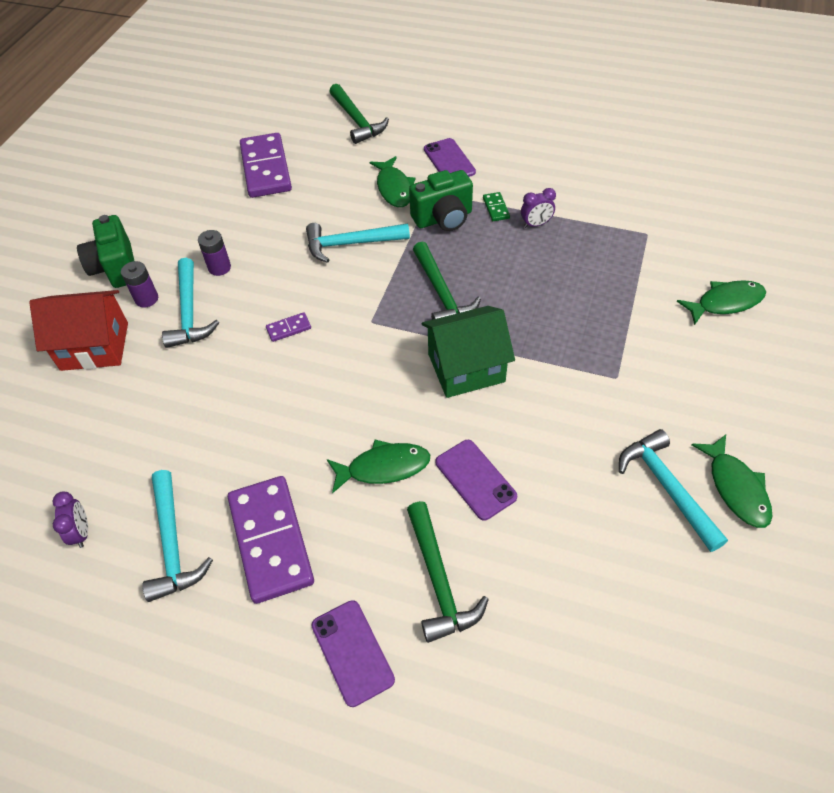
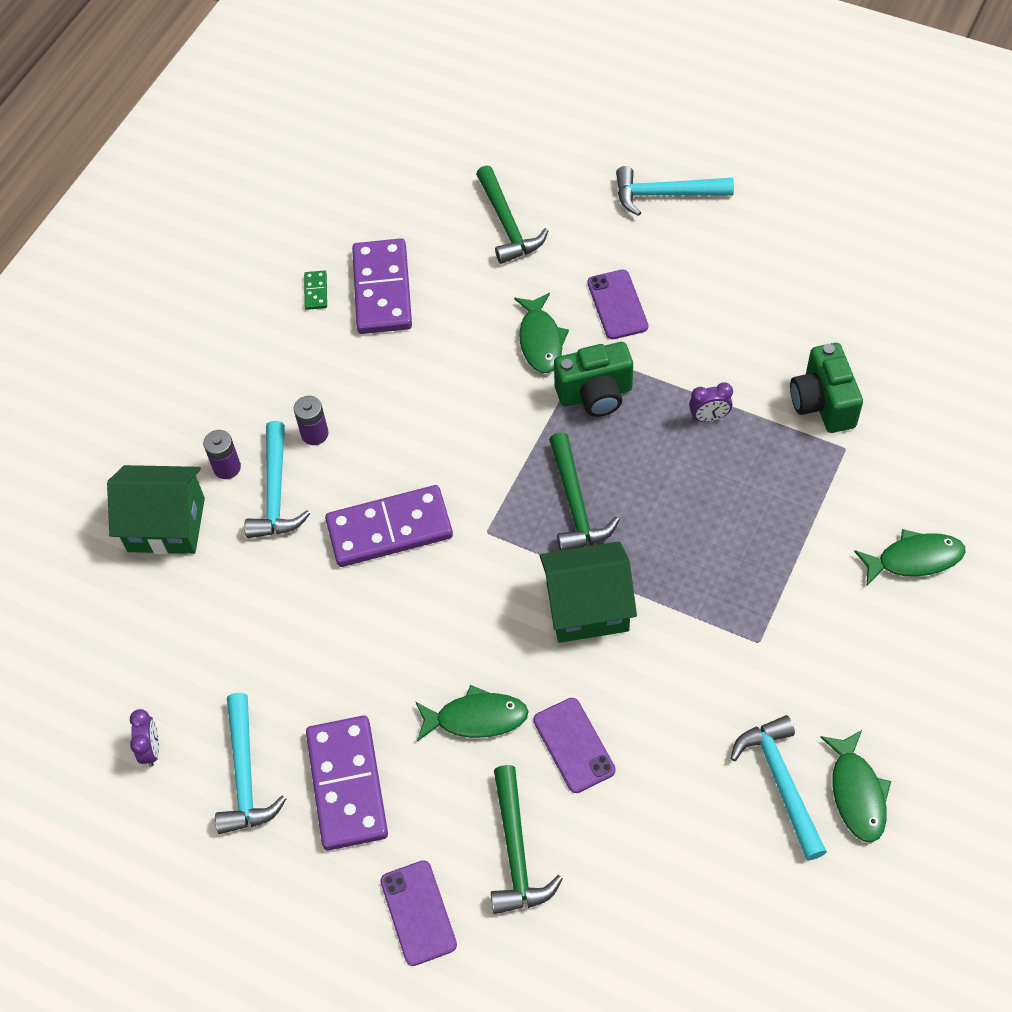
camera: 10 degrees right, 5 degrees up
(95, 346) = (166, 524): red house -> green house
(116, 268) = (192, 419): green camera -> green camera (822, 403)
(288, 328) = (389, 529): purple domino -> purple domino, size x2.42
(351, 244) = (476, 418): turquoise hammer -> turquoise hammer (665, 194)
(496, 208) = (664, 387): green domino -> green domino (316, 291)

